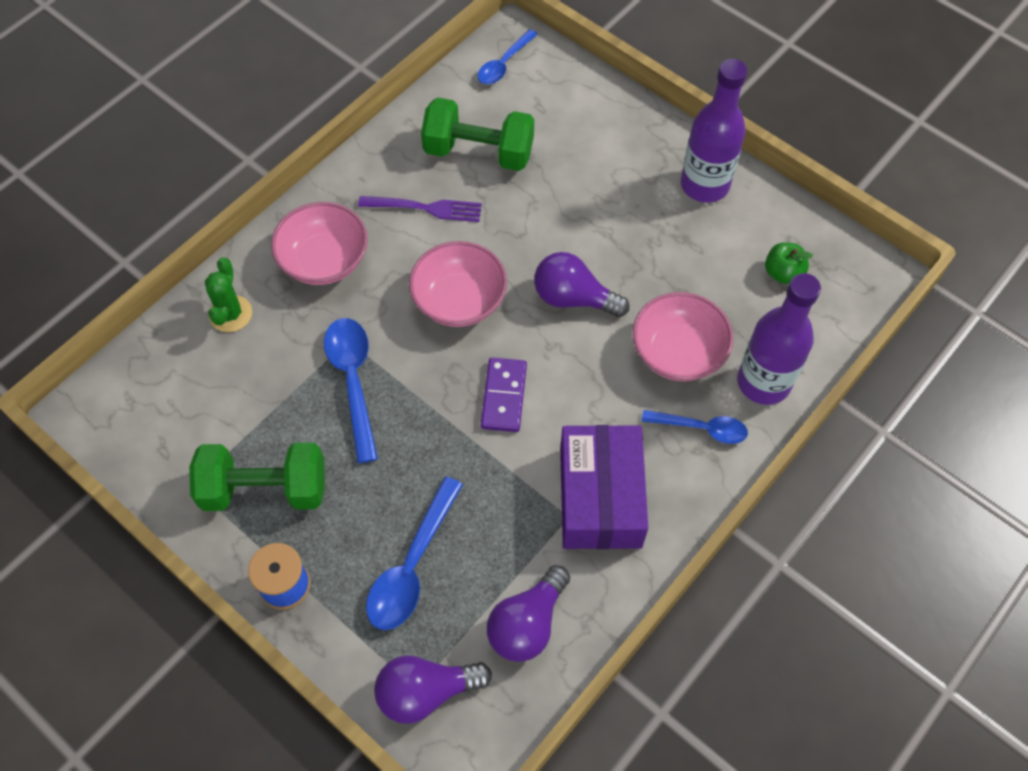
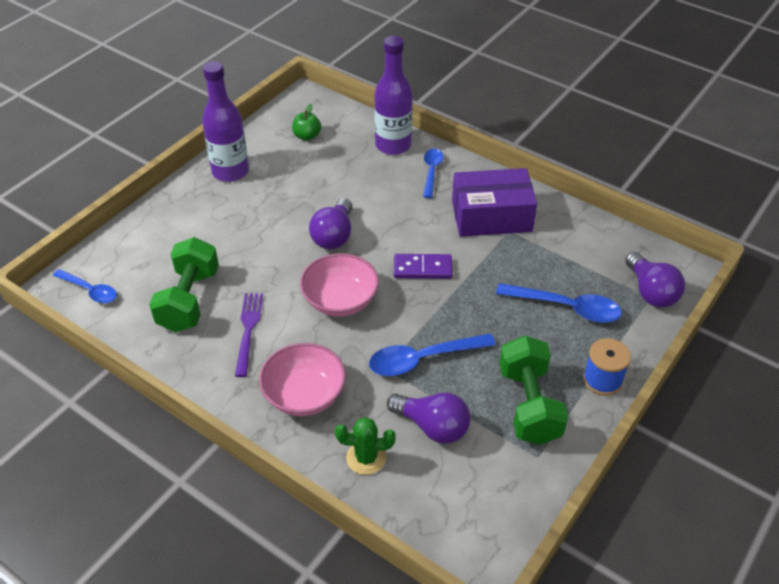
camera: 95 degrees left, 15 degrees down
(527, 624) = (588, 246): purple light bulb -> purple light bulb (432, 426)
(678, 352) = (375, 183): pink bowl -> none

